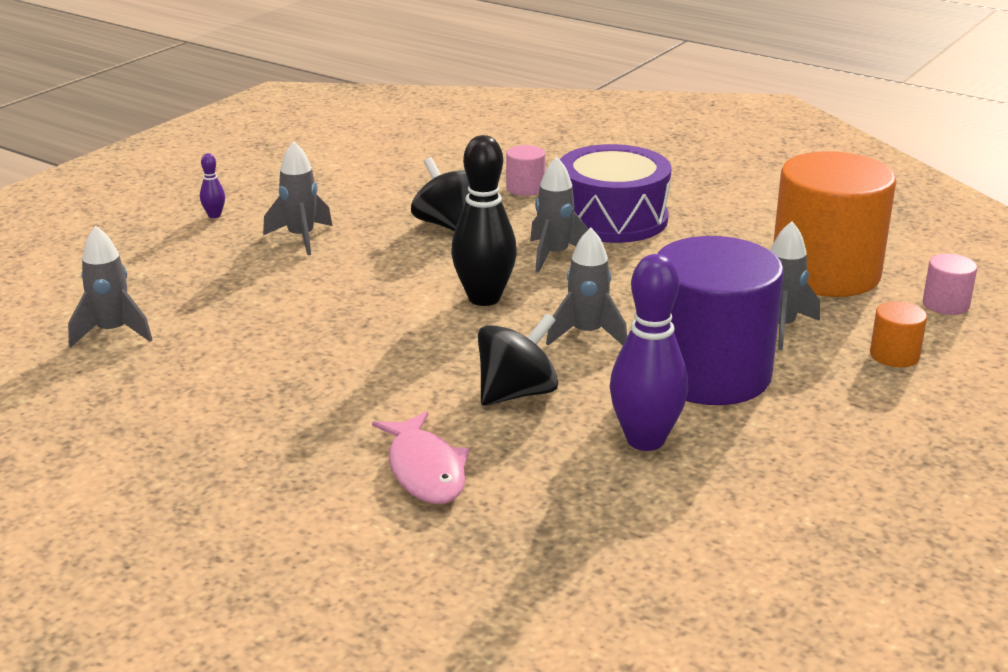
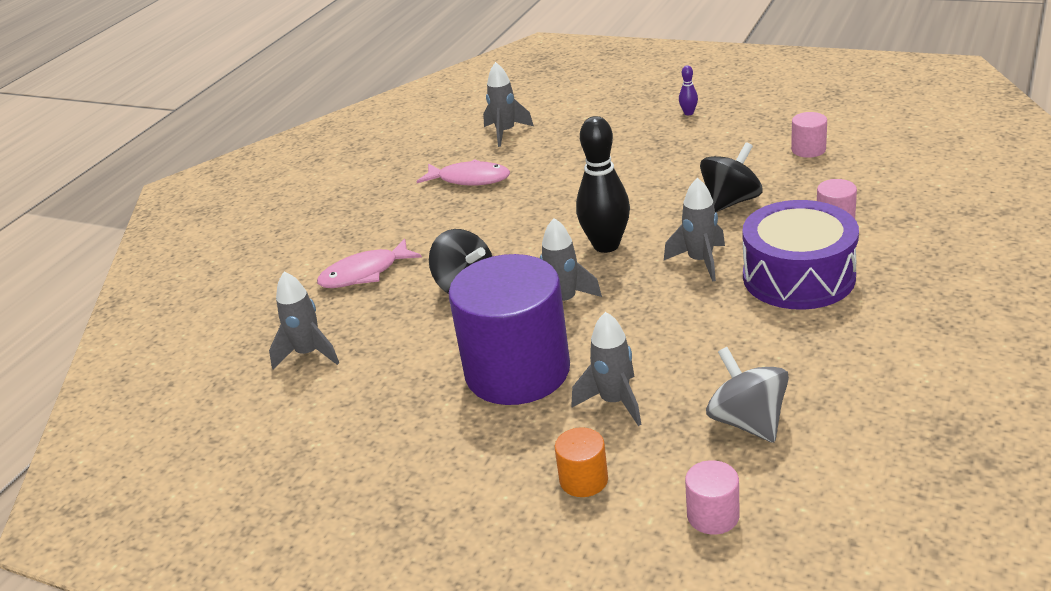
camera: 85 degrees right, 5 degrees up
(227, 370) = (470, 179): none -> pink fish
(301, 238) = (670, 152): grey rocket -> grey rocket (309, 354)
(375, 175) = (808, 150): none -> pink cylinder
(645, 440) = (412, 354): purple bowling pin -> none
(825, 273) = (747, 422): orange cylinder -> grey spinning top

